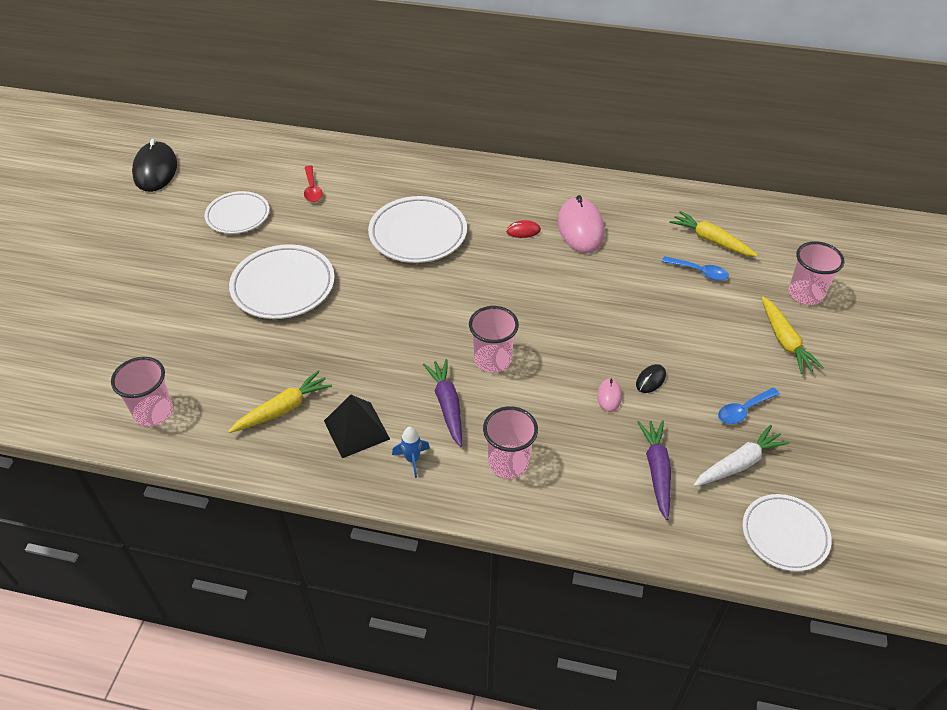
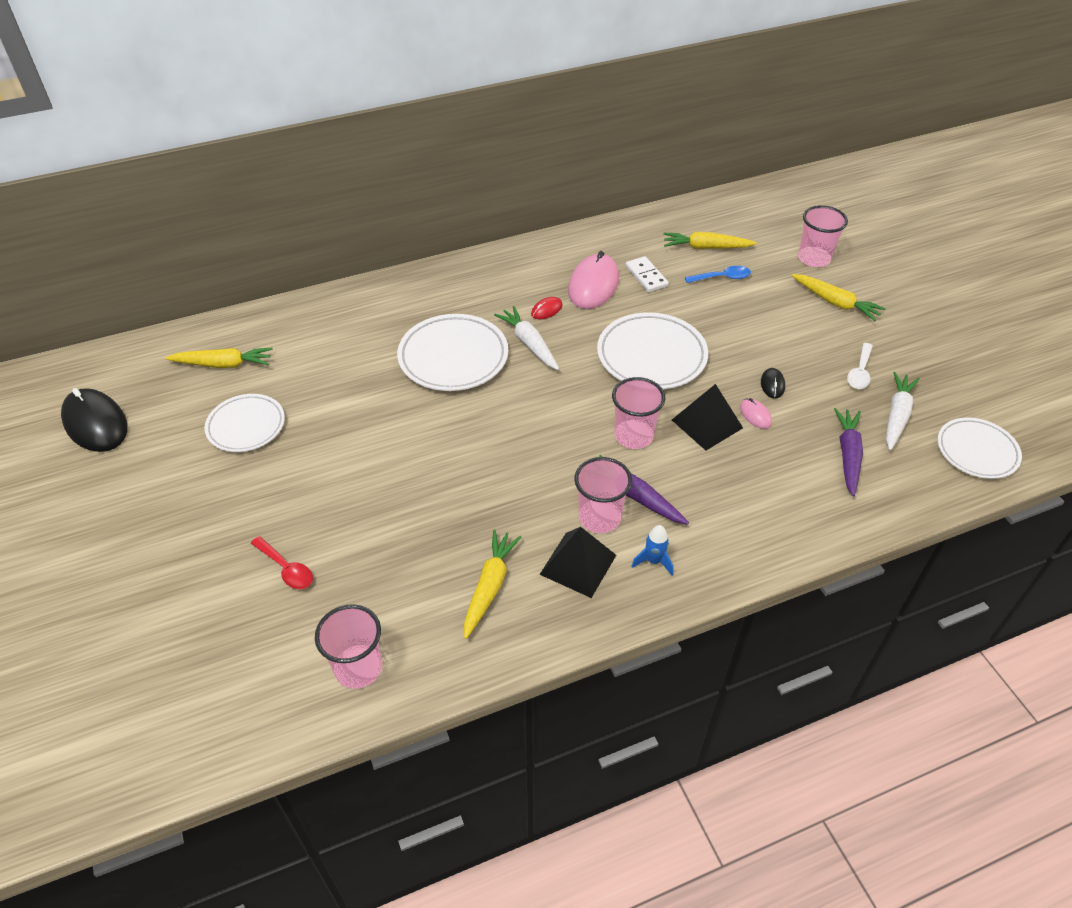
camera: 35 degrees left, 0 degrees up
(263, 166) = (223, 364): none -> yellow carrot
(283, 286) = (368, 471): white plate -> white plate (651, 356)
(312, 189) = (302, 363): red spoon -> red spoon (286, 569)
(483, 250) = (529, 343): none -> white carrot
(508, 463) = (734, 516): pink cup -> pink cup (599, 517)
(561, 381) = (707, 423): none -> black pyramid
(580, 228) = (593, 285): pink mouse -> pink mouse turned 60 degrees clockwise
(632, 241) = (646, 276): none -> white domino
(656, 471) = (848, 455): purple carrot -> purple carrot turned 45 degrees clockwise
(743, 410) = (860, 372): blue spoon -> white spoon

